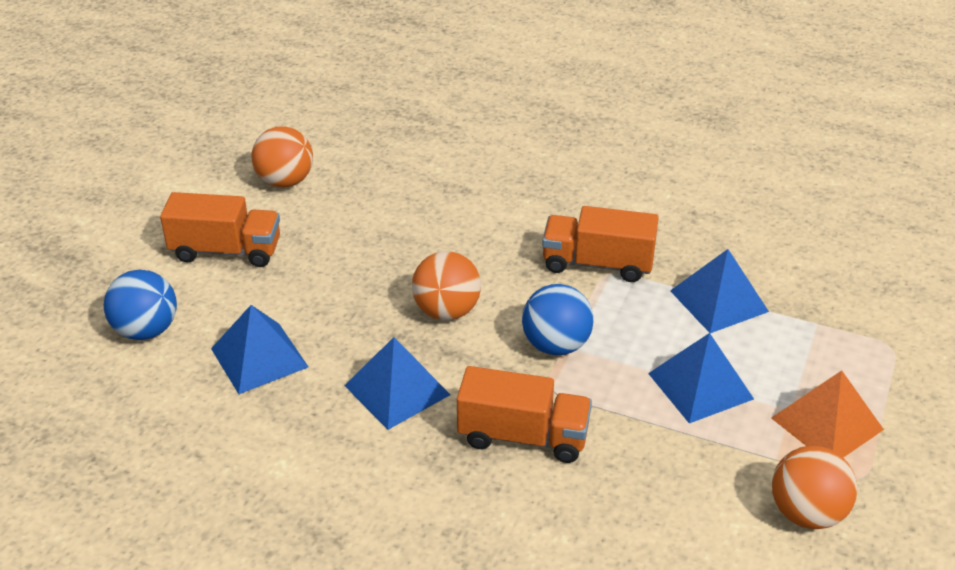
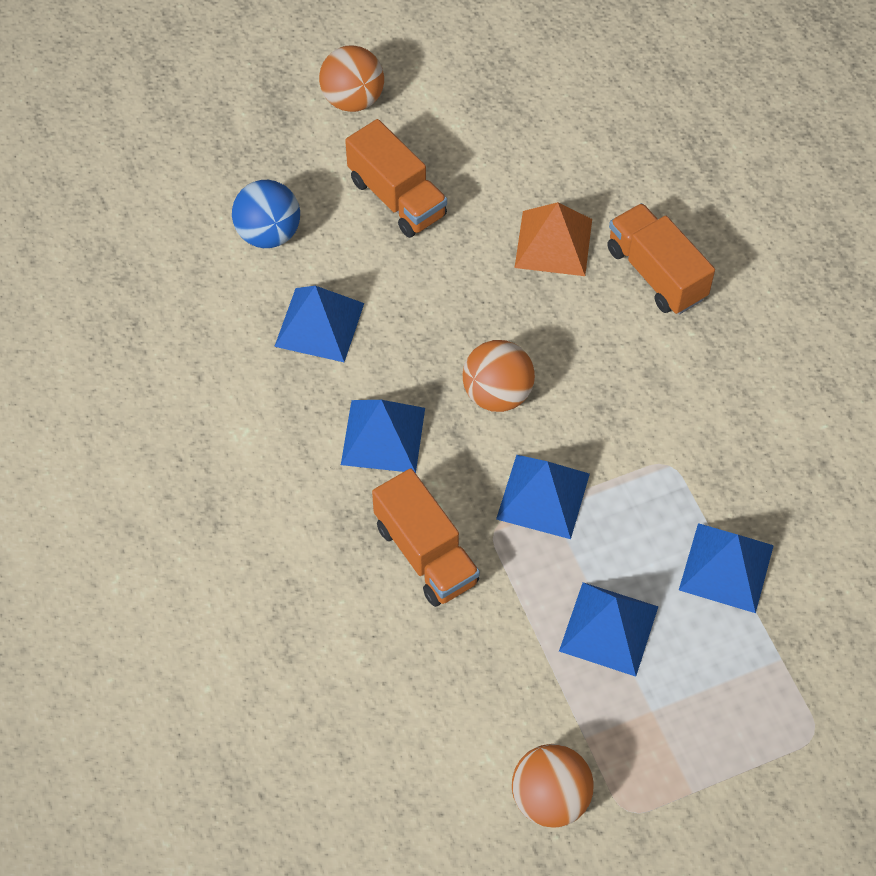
camera: 45 degrees right, 20 degrees up
(285, 181) = (515, 155): orange ball -> orange ball (353, 100)
(556, 345) = (543, 496): blue ball -> blue pyramid
(597, 264) = (670, 447): orange truck -> orange truck (656, 273)
(827, 423) = (664, 747): orange pyramid -> orange pyramid (553, 243)

